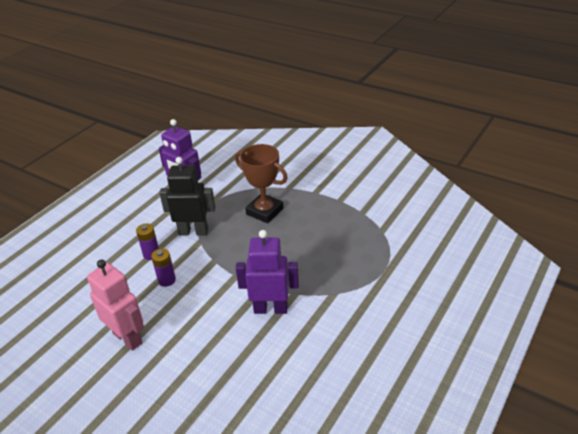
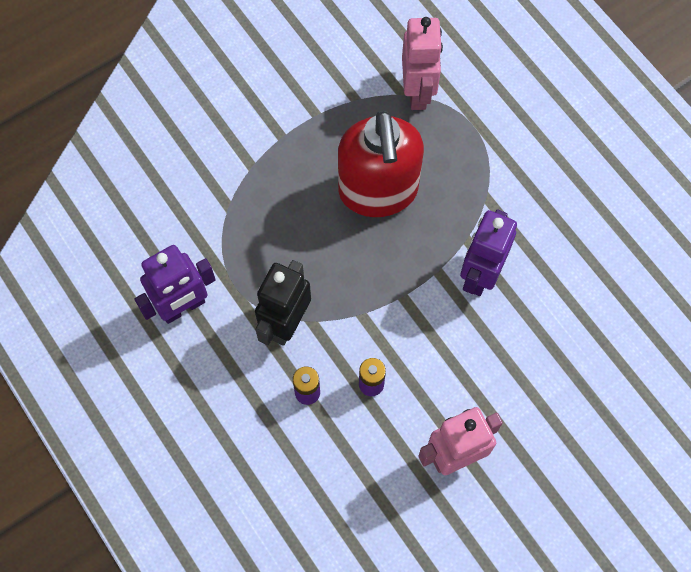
camera: 70 degrees left, 30 degrees up
(264, 211) = (290, 216): brown trophy -> none
(304, 241) = (378, 192): none -> red soap dispenser
(388, 236) = (418, 92): none -> pink robot

